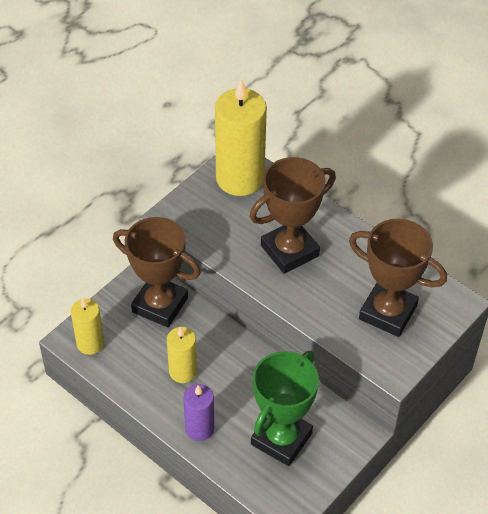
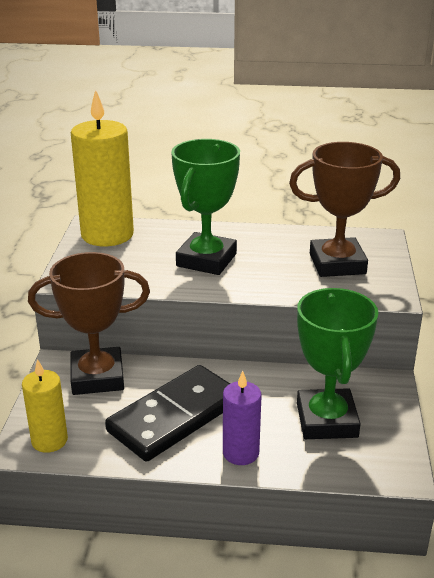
camera: 35 degrees left, 20 degrees down
(183, 371) = (174, 416): yellow candle -> black domino
(289, 250) = (206, 260): brown trophy -> green trophy

